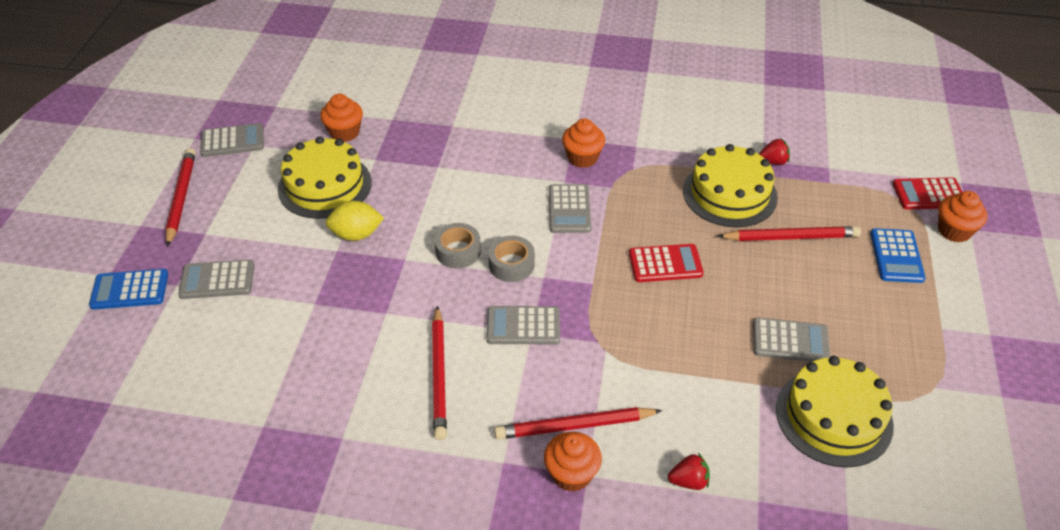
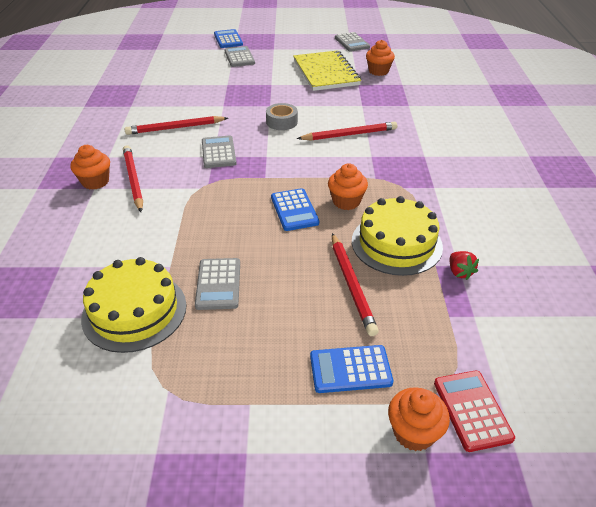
camera: 80 degrees right, 5 degrees down
(182, 197) = (299, 38): red pencil -> red pencil (350, 135)
(325, 185) = (325, 73): yellow cake -> yellow notebook
(356, 234) = (286, 88): yellow lemon -> none
(511, 264) = (275, 142): grey tape -> none
(569, 209) = (340, 160): grey calculator -> none
(582, 158) = (403, 162): orange cupcake -> orange cupcake (346, 201)
(665, 264) = (294, 210): red calculator -> blue calculator
(689, 481) = (82, 231): red strawberry -> none

